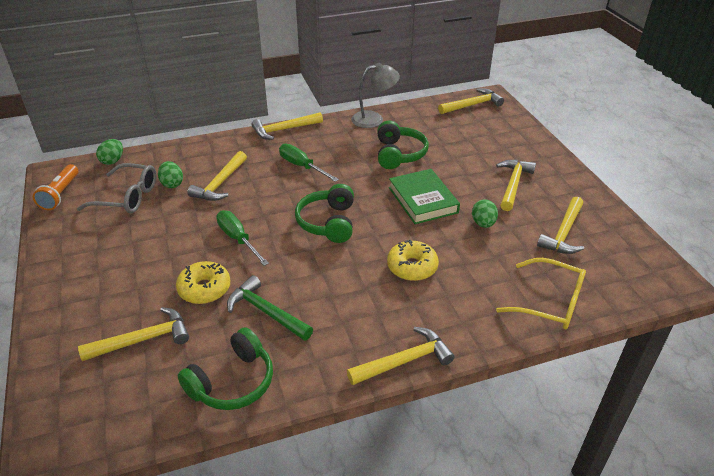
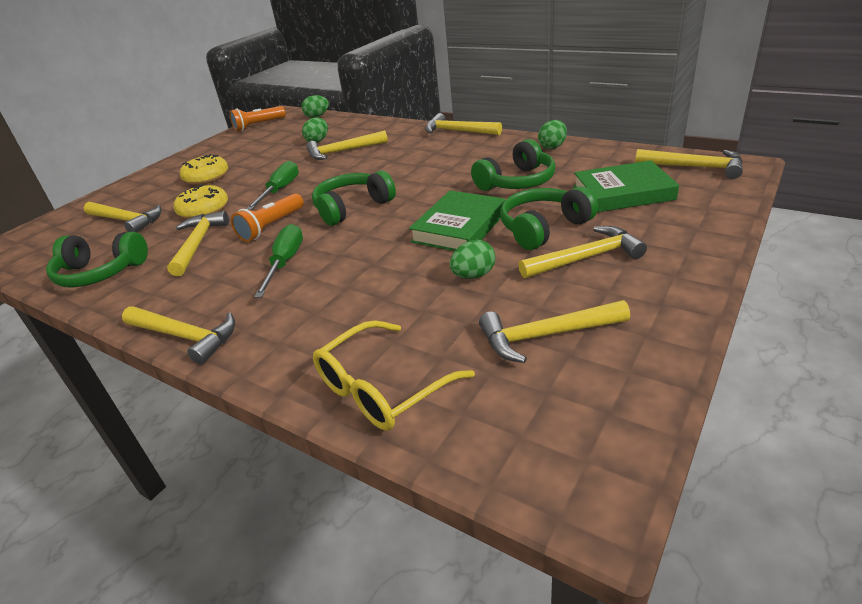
camera: 55 degrees right, 5 degrees down
(127, 197) = (282, 139): grey glasses -> none
(266, 312) = (198, 244): green hammer -> yellow hammer
(297, 267) = (271, 226): none -> orange flashlight
(302, 166) = (417, 161): green screwdriver -> green screwdriver (285, 262)
(374, 119) = (552, 147): grey lamp -> green egg
(412, 267) = (338, 273): yellow donut -> yellow donut (206, 177)
(466, 136) = (623, 193): none -> green book
(466, 177) = (543, 228): none -> green headphones
(550, 302) = (382, 388): yellow glasses -> yellow glasses turned 60 degrees clockwise

